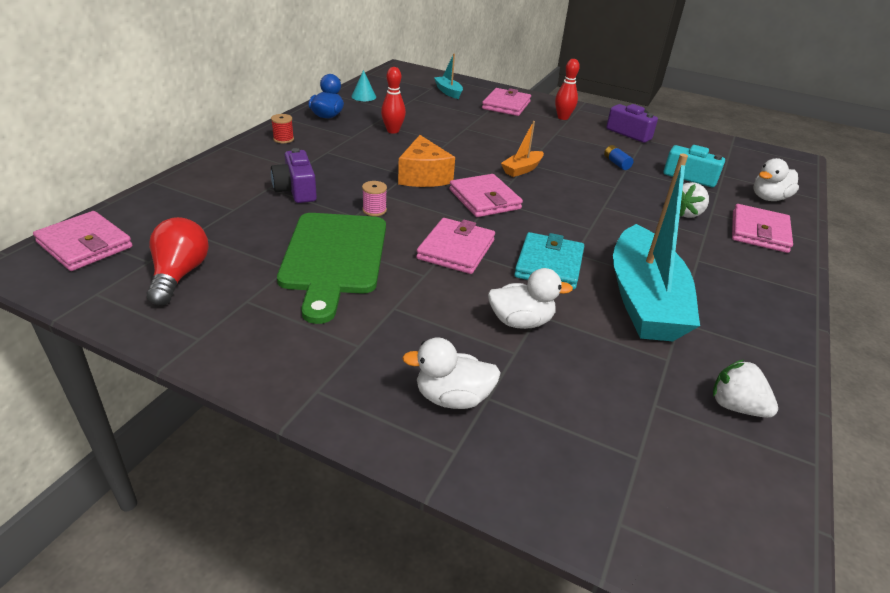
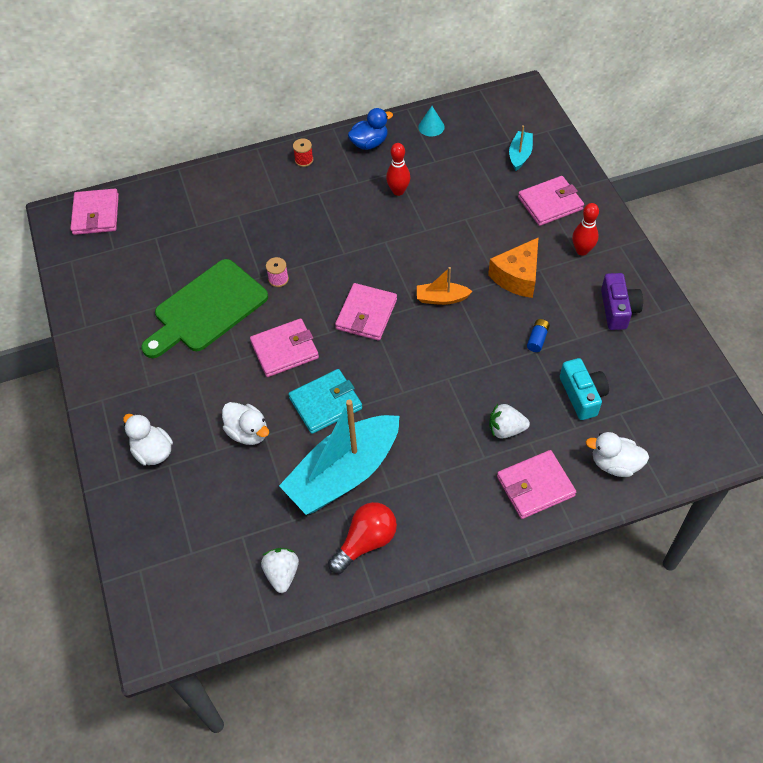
camera: 50 degrees right, 20 degrees up
(179, 275) = (117, 271): red light bulb -> red light bulb (366, 542)
(296, 190) = (252, 227): purple camera -> none
(423, 176) = (354, 262): orange cheese -> orange cheese (517, 277)

